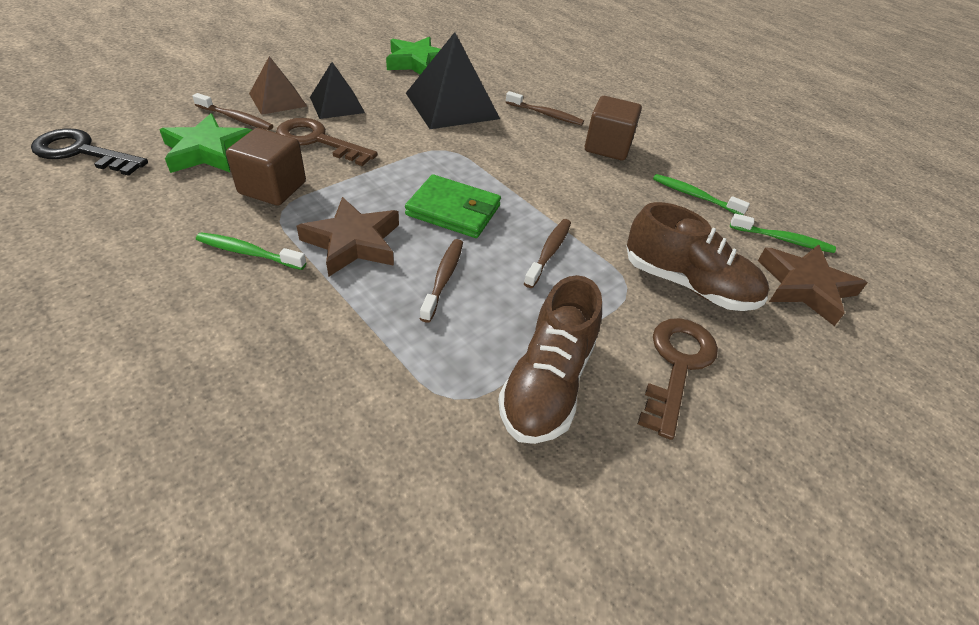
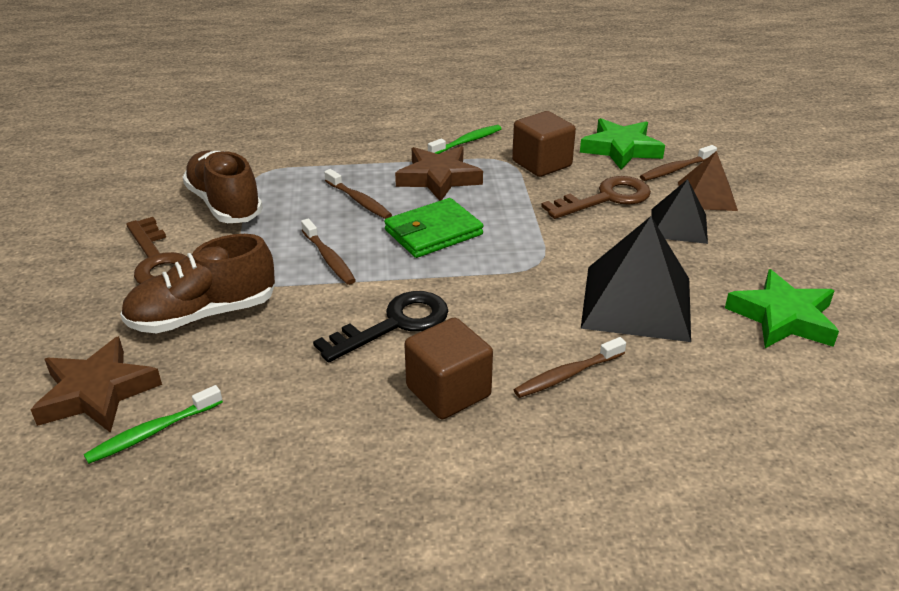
camera: 130 degrees right, 10 degrees down
(82, 152) = (650, 108): black key -> black key (394, 324)
(694, 196) = (290, 408): green toothbrush -> none

